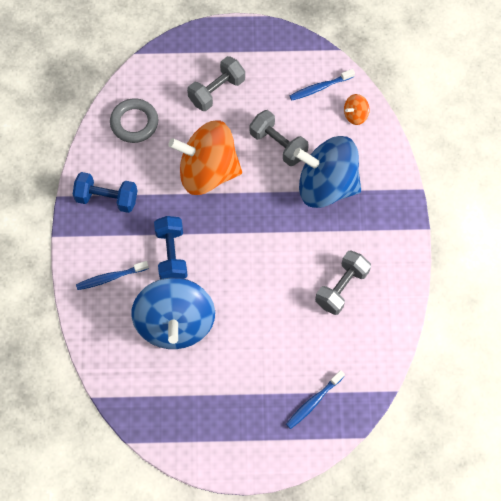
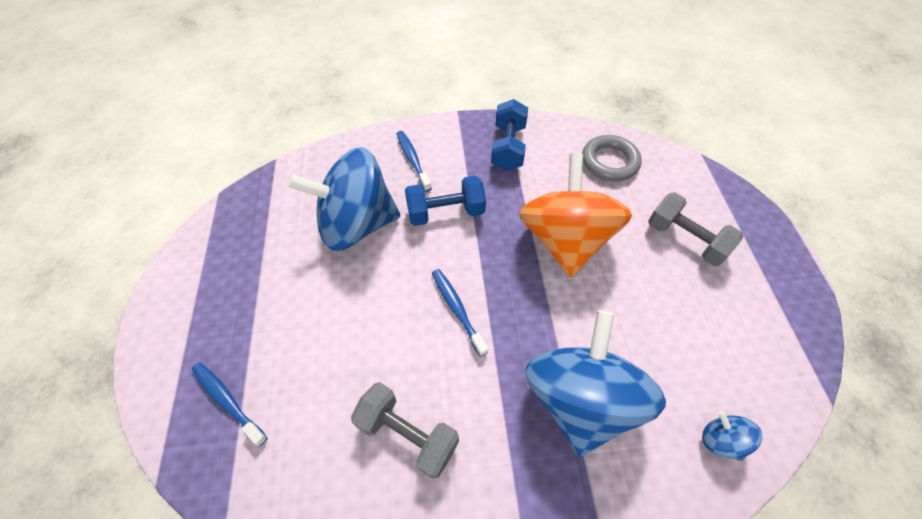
camera: 85 degrees right, 10 degrees down
(278, 144) = (629, 322): grey dumbbell -> none
(320, 87) = (747, 376): blue toothbrush -> blue toothbrush (457, 309)
(355, 115) = (720, 440): orange spinning top -> blue spinning top

